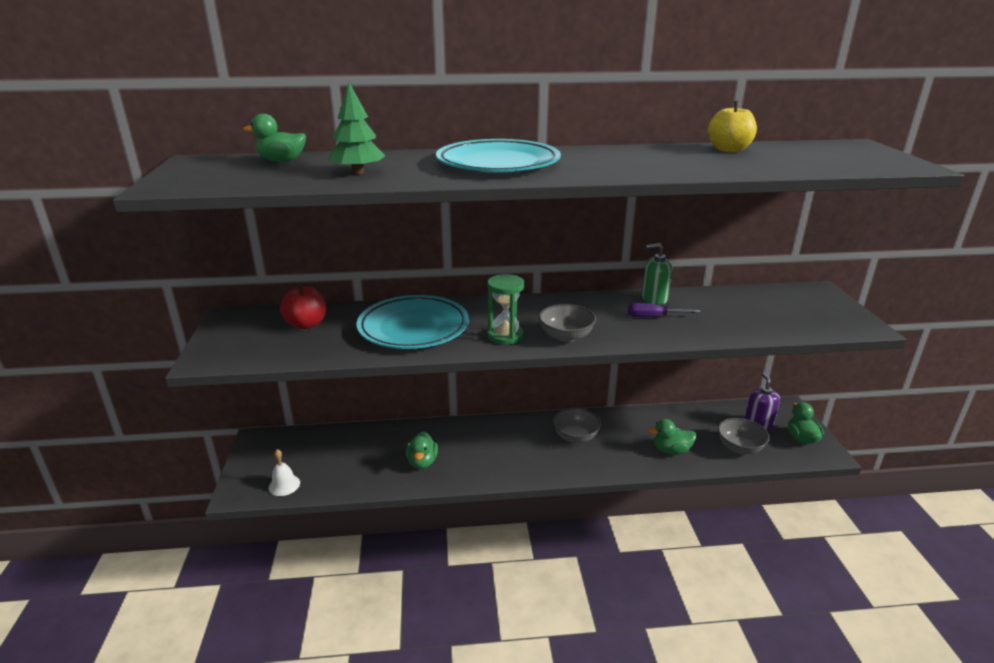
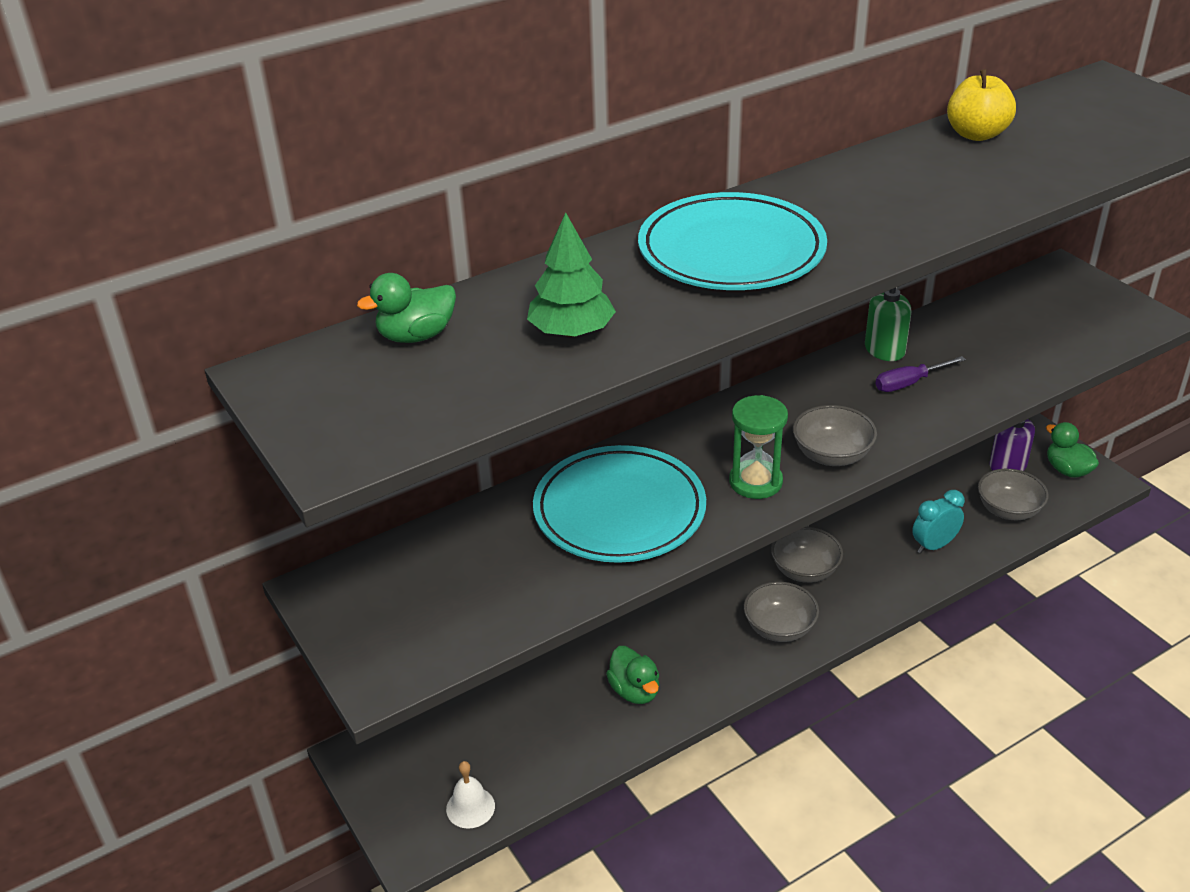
camera: 25 degrees left, 10 degrees up
(306, 324) = (458, 561): red apple -> none
(534, 460) = (779, 628): none -> grey bowl
(671, 450) = (934, 546): green duck -> turquoise clock

